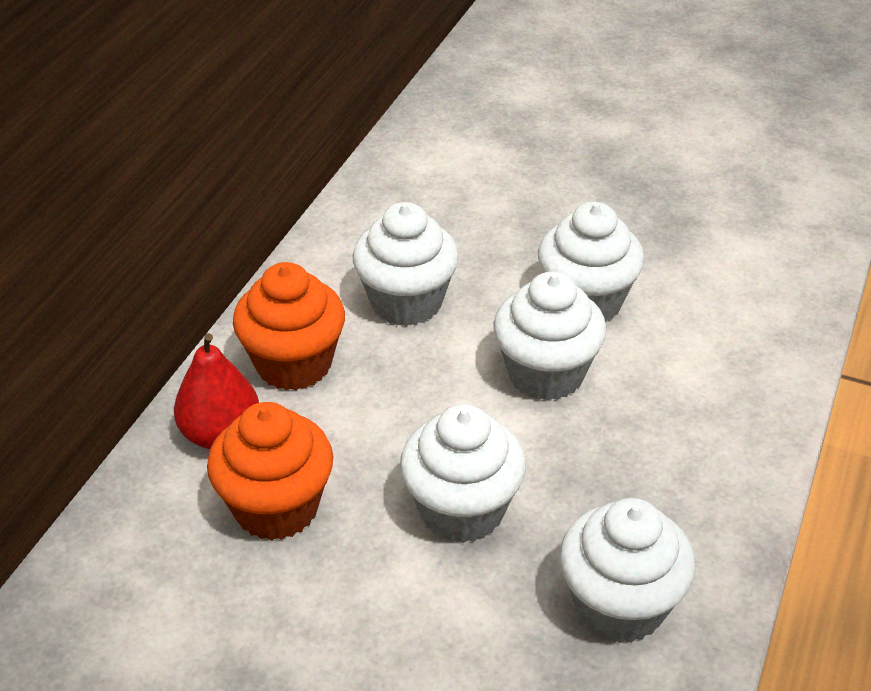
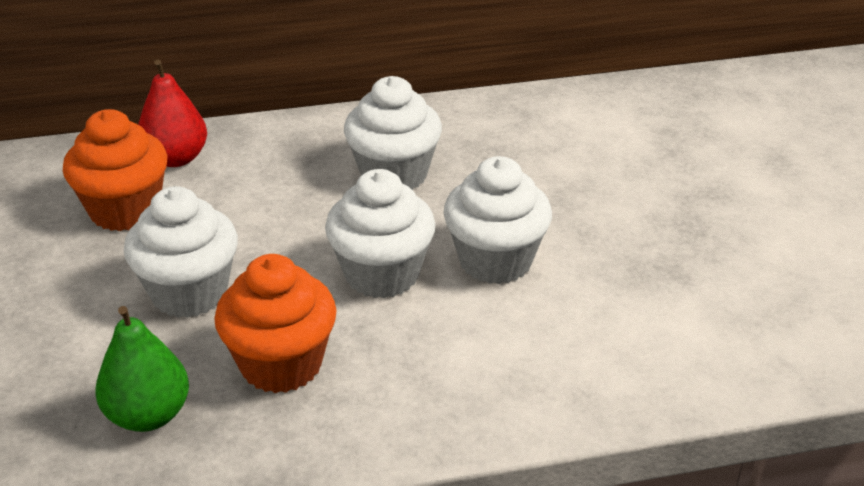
camera: 55 degrees right, 5 degrees down
(294, 364) = (274, 156): orange cupcake -> orange cupcake (281, 364)
(619, 605) = (148, 415): white cupcake -> green pear

